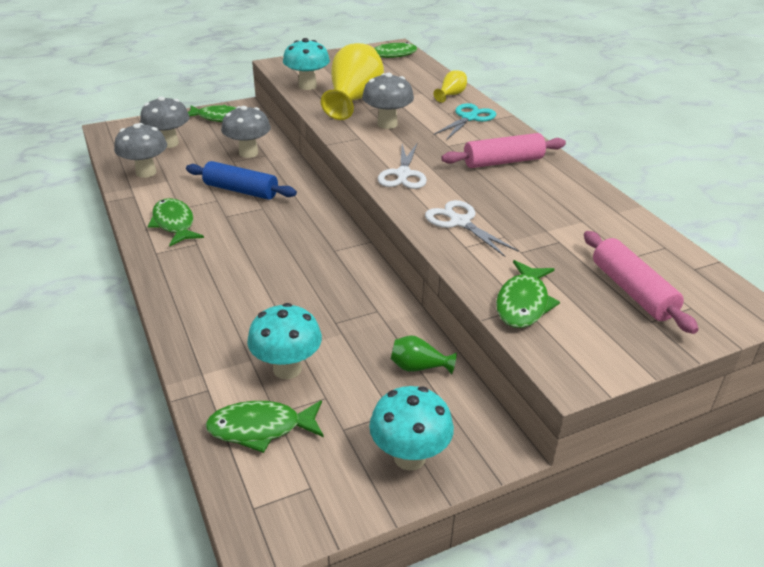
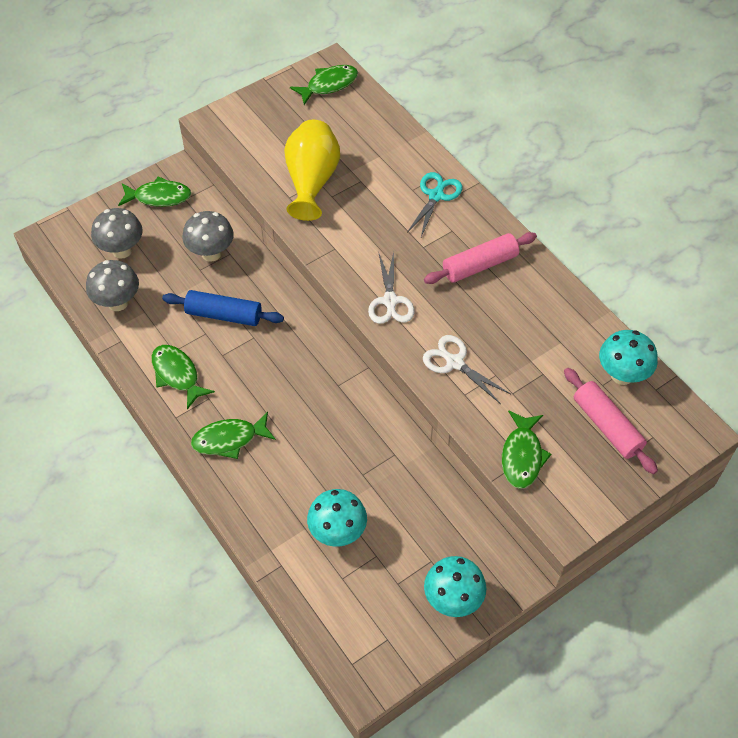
camera: 10 degrees left, 20 degrees up
(261, 428) = (335, 594): green fish -> green fish (229, 439)
(307, 86) = (255, 162): turquoise mushroom -> turquoise mushroom (622, 375)
(387, 124) = (356, 220): grey mushroom -> none
(418, 367) = (442, 511): green vase -> none
(451, 95) = (410, 155): yellow vase -> none

